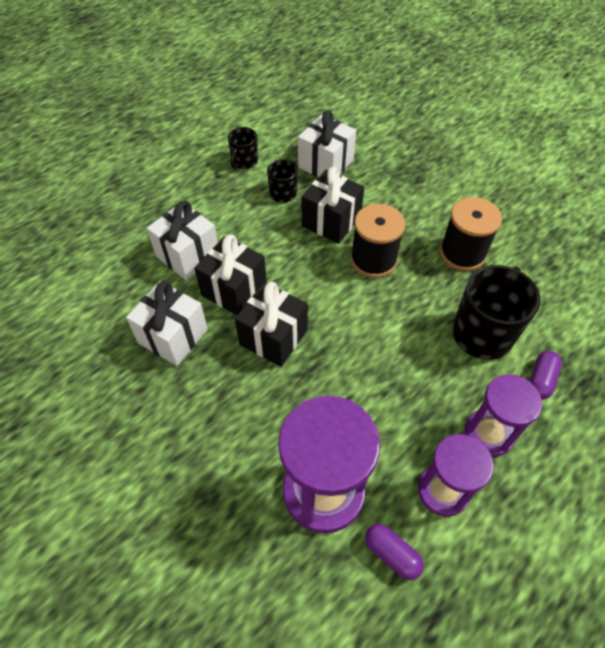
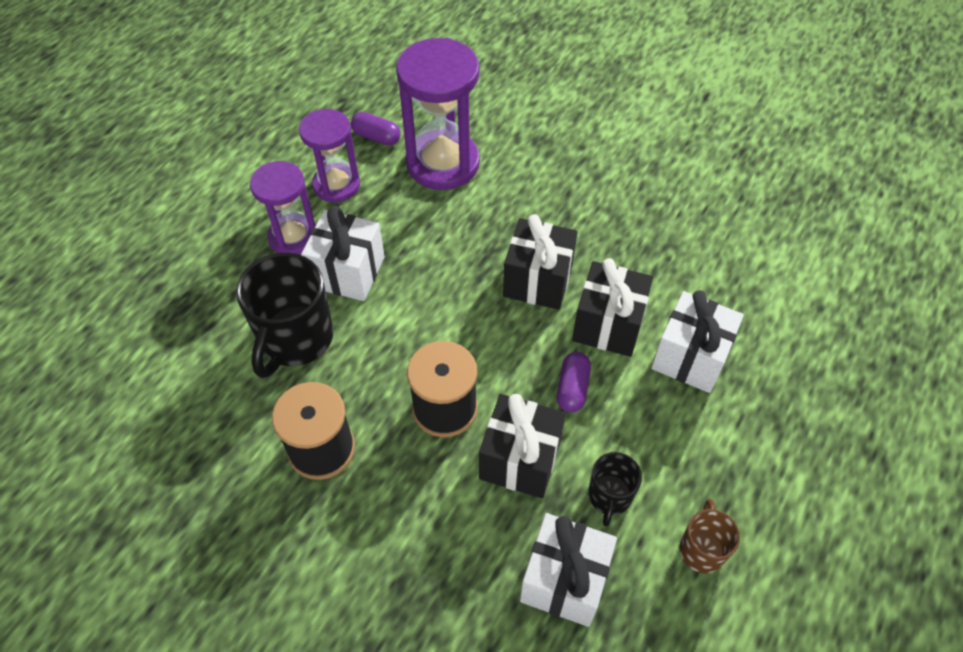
camera: 165 degrees right, 0 degrees up
(173, 336) = (648, 257): white gift -> white gift (348, 272)
(244, 161) = (701, 549): black mug -> brown mug
(540, 380) = (232, 299): purple capsule -> purple capsule (572, 388)

